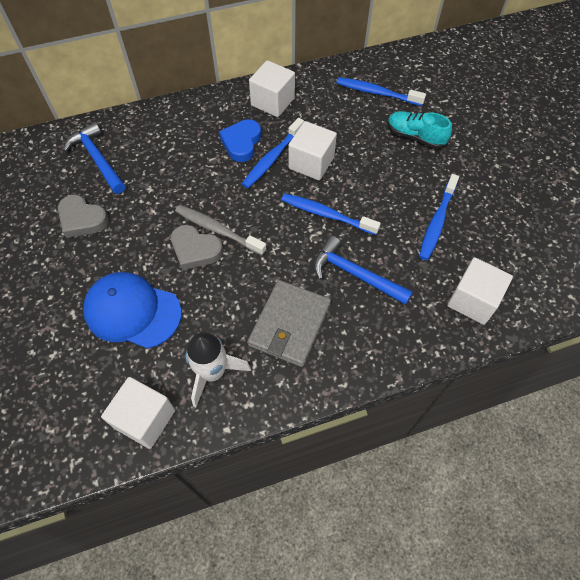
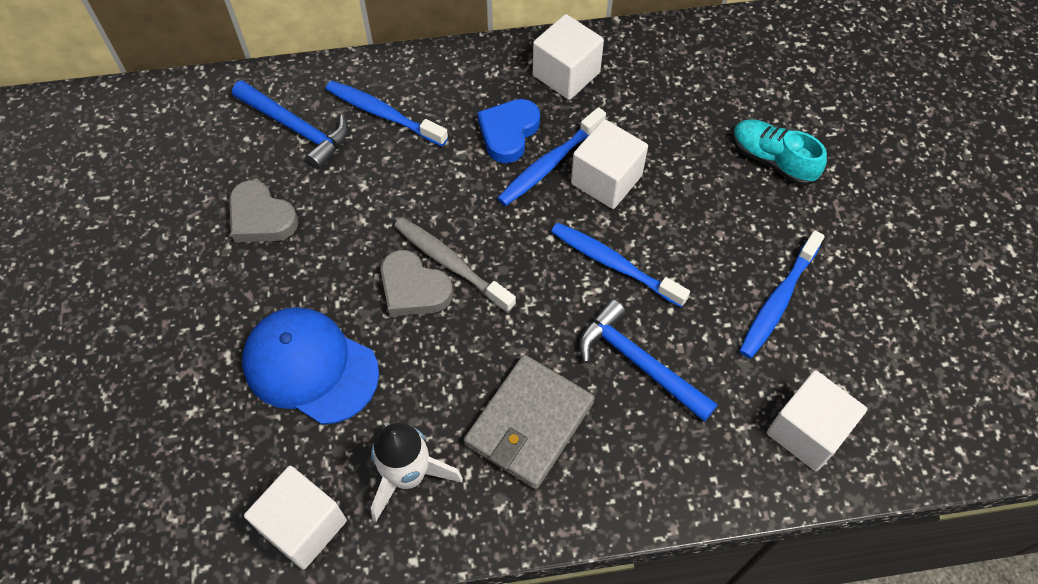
camera: 10 degrees right, 0 degrees up
(97, 159) = (296, 128): blue hammer -> blue hammer turned 150 degrees clockwise
(377, 93) = (728, 81): blue toothbrush -> blue toothbrush (384, 114)

